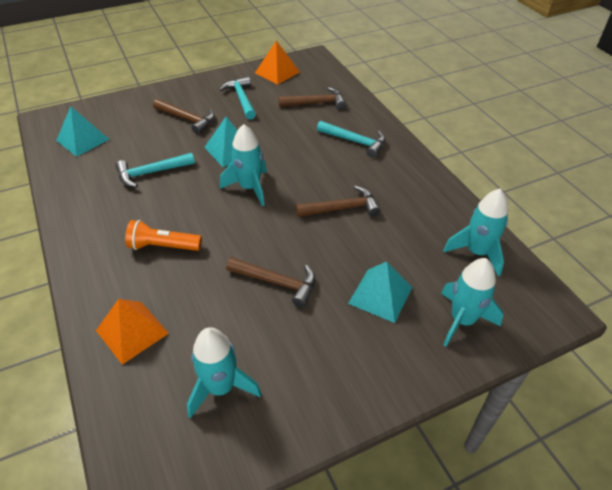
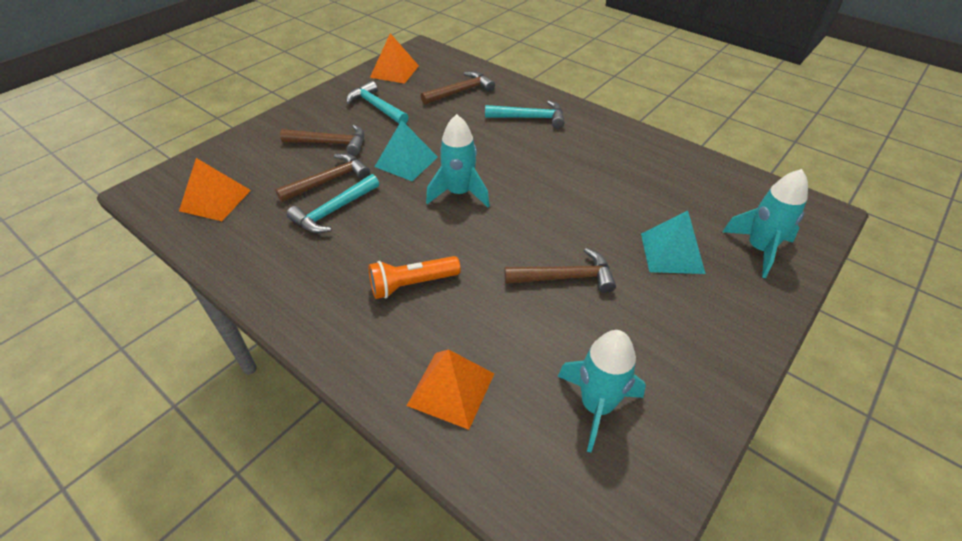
camera: 25 degrees left, 0 degrees up
(83, 140) = (215, 200): turquoise pyramid -> orange pyramid
(342, 208) = (569, 184): brown hammer -> brown hammer (329, 180)
(477, 252) = (721, 185): turquoise rocket -> none

